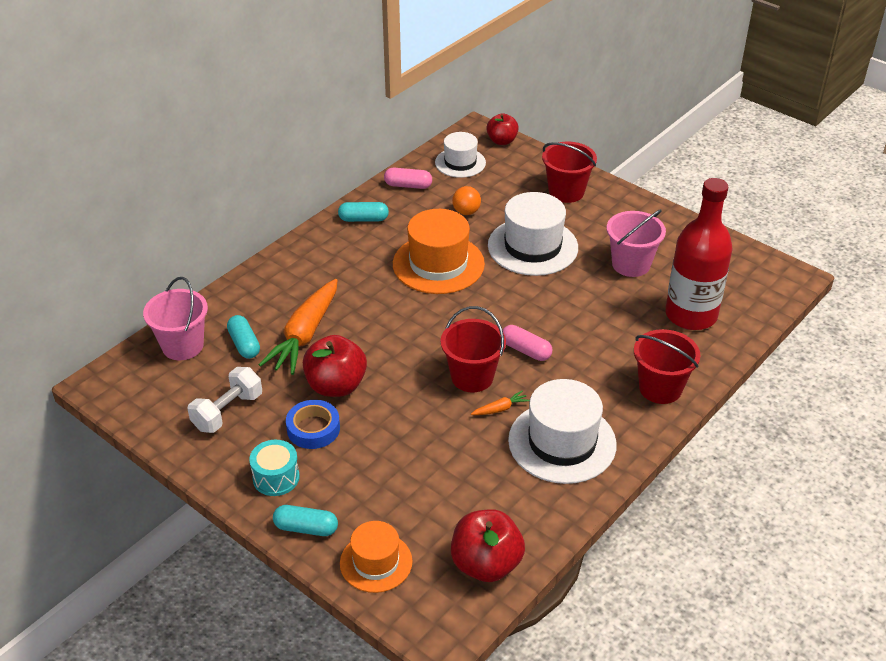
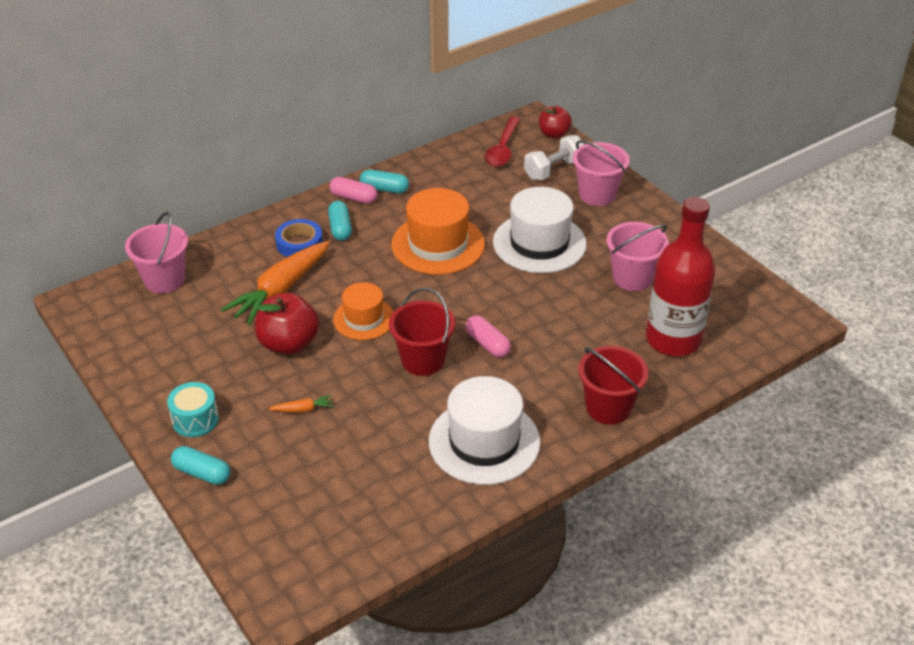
camera: 15 degrees right, 0 degrees up
(227, 412) = (178, 349): white dumbbell -> white dumbbell (554, 170)
(244, 344) = (221, 288): turquoise capsule -> turquoise capsule (340, 228)
(313, 429) = (250, 380): blue tape -> blue tape (299, 243)
(376, 562) = (252, 520): orange hat -> orange hat (364, 319)
(408, 185) = (441, 163): pink capsule -> pink capsule (353, 198)
(460, 163) = (503, 149): white hat -> red spoon
(466, 212) = (487, 198): orange ball -> none
(486, 564) = (357, 545): red apple -> none
(500, 409) = (437, 396): orange carrot -> orange carrot (303, 409)
(566, 192) = (597, 194): red bucket -> pink bucket

